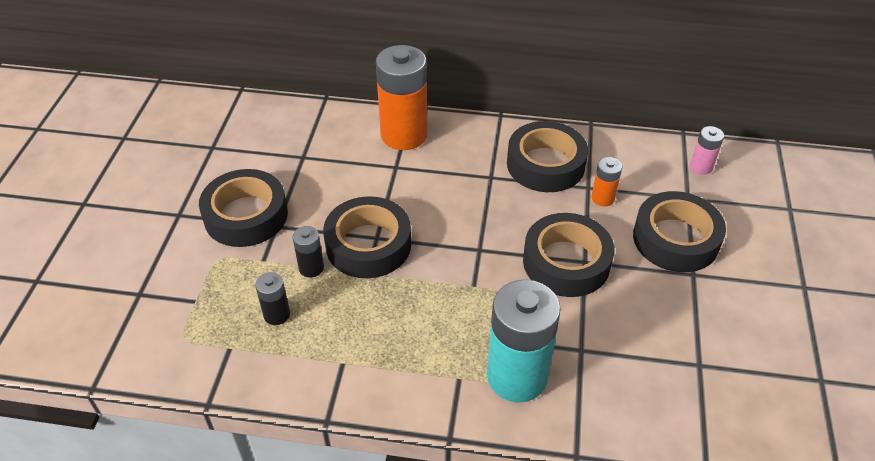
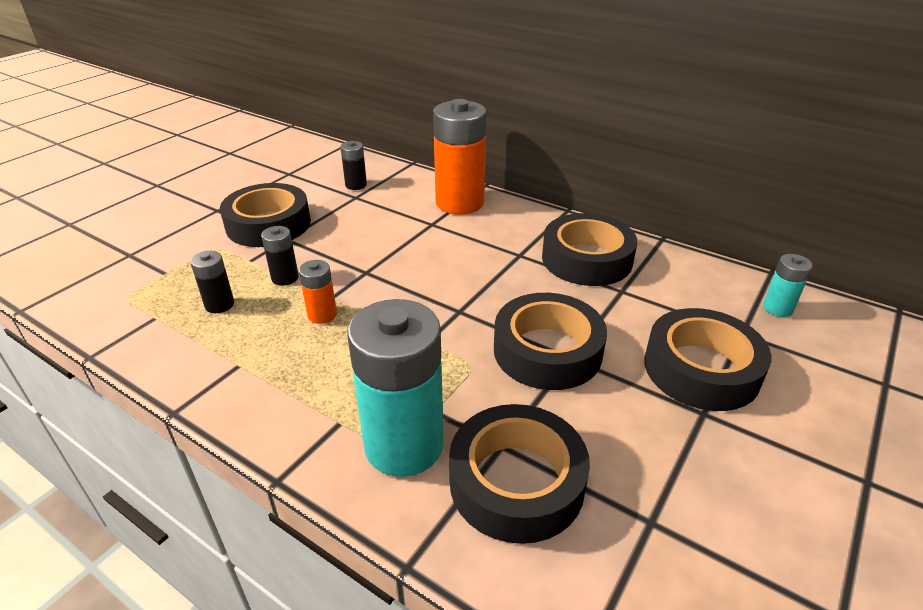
camera: 25 degrees right, 10 degrees down
(292, 142) = (356, 185): none -> black battery
(368, 245) = (353, 275): black tape -> black tape (516, 482)
(603, 198) = (632, 305): orange battery -> orange battery (322, 315)
(701, 167) = (777, 308): pink battery -> turquoise battery

